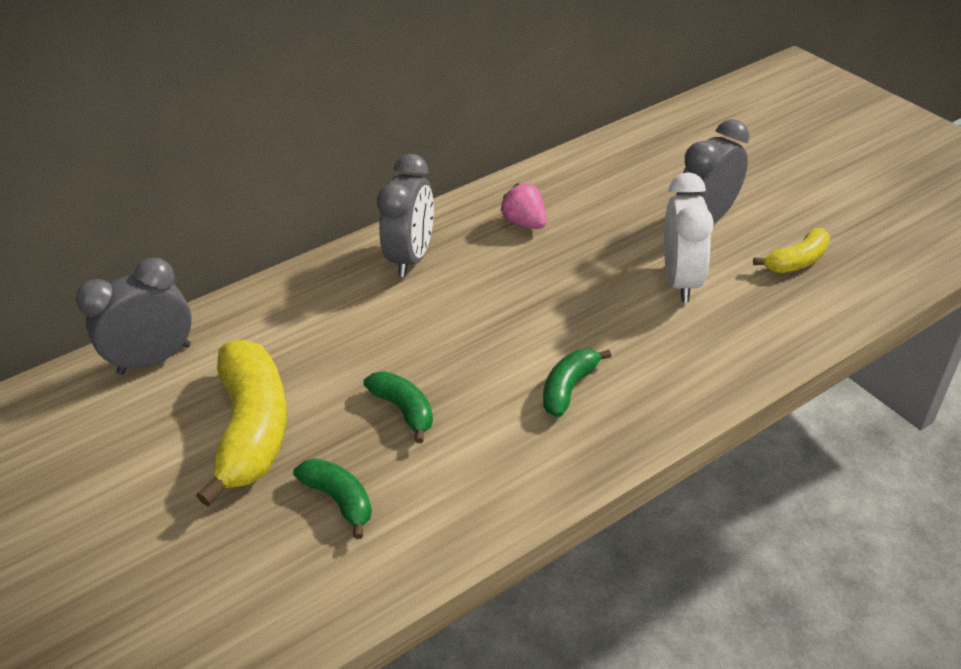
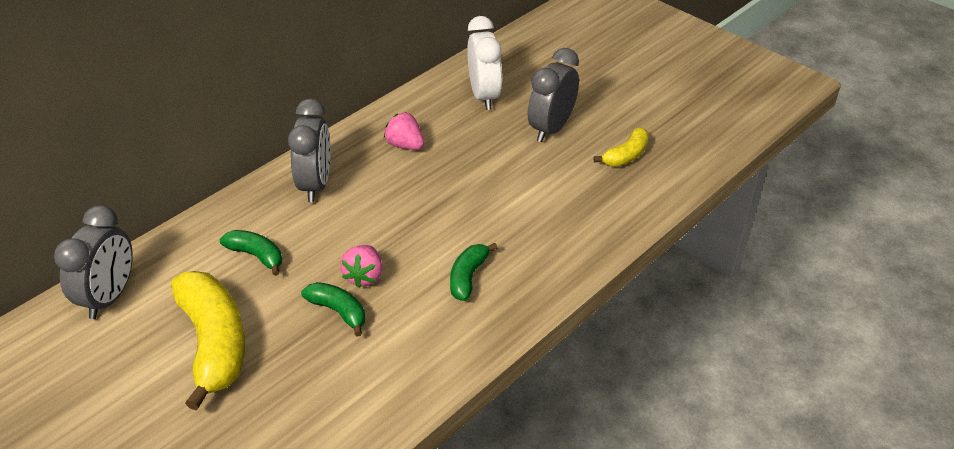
camera: 15 degrees left, 0 degrees up
(154, 359) = (110, 297): grey clock -> grey clock turned 150 degrees clockwise
(339, 499) = (302, 390): green banana -> green banana (256, 256)
(443, 371) = (364, 276): none -> pink strawberry
(681, 280) = (540, 181): white clock -> white clock (484, 96)

